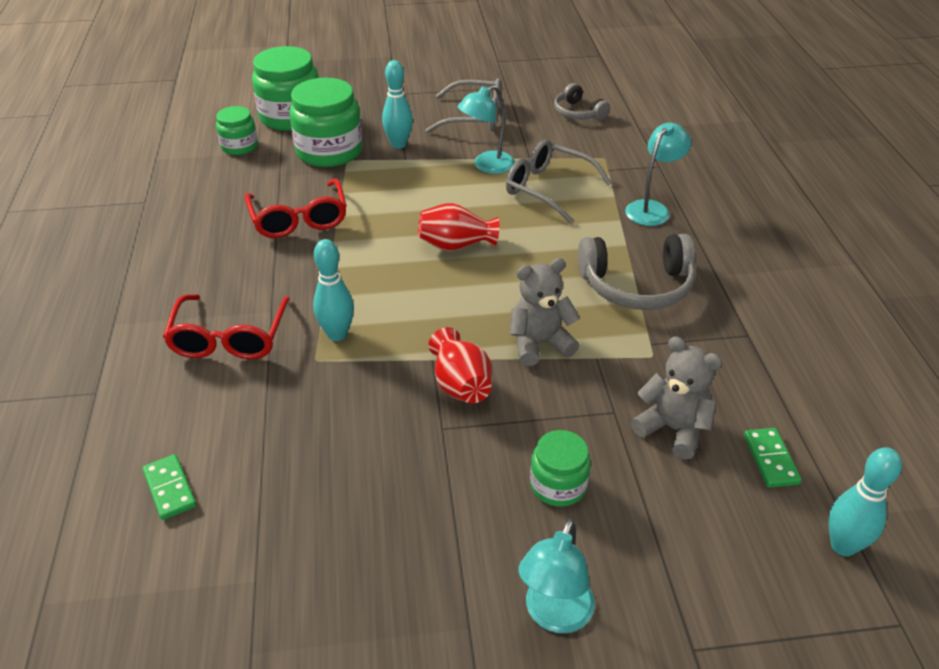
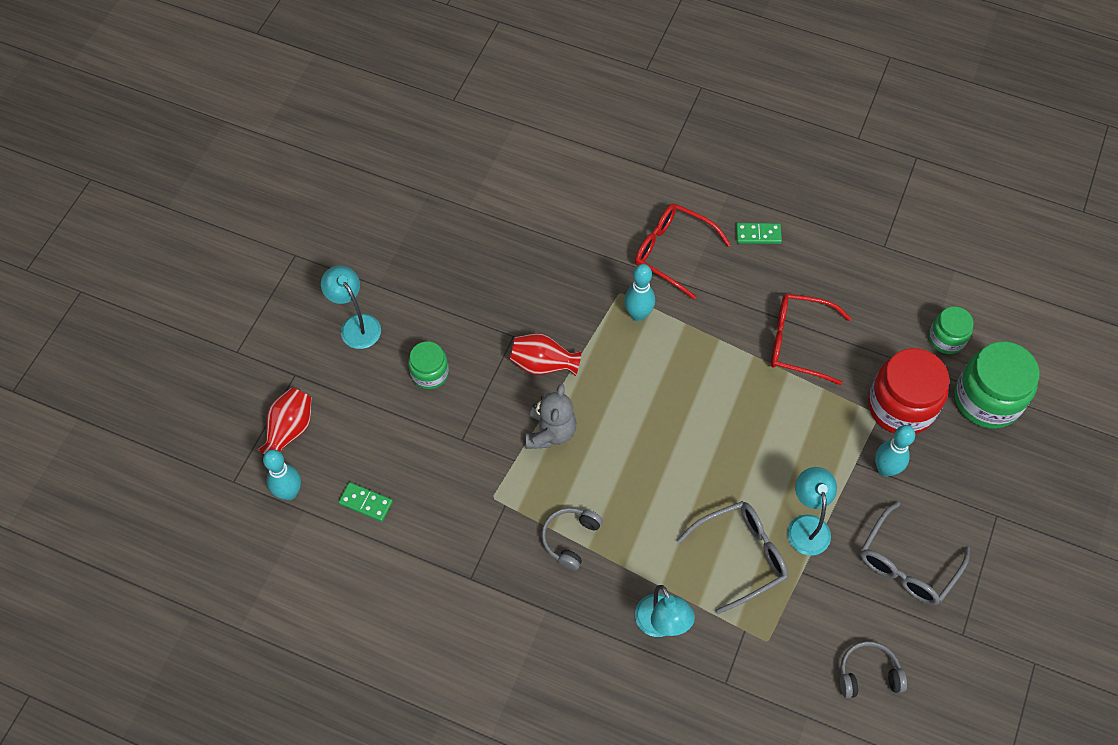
camera: 120 degrees right, 20 degrees up
(170, 489) = (556, 188): green domino -> green domino (758, 235)
(329, 151) = (901, 406): green jar -> red jar
(456, 245) = (698, 438): red vase -> red vase (289, 430)
(636, 286) = (570, 539): grey headphones -> grey headphones, size x0.60
(673, 429) = (425, 464): grey teddy bear -> none

